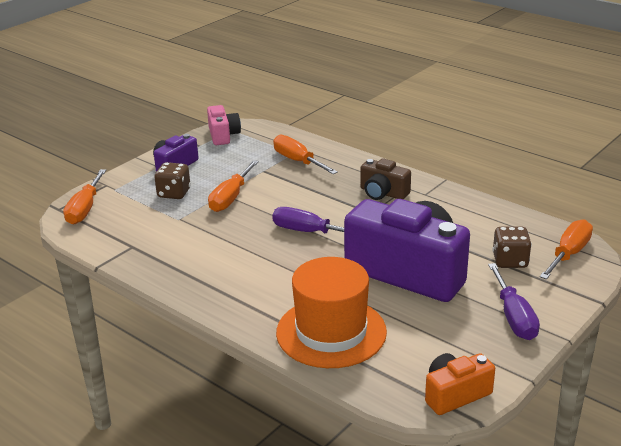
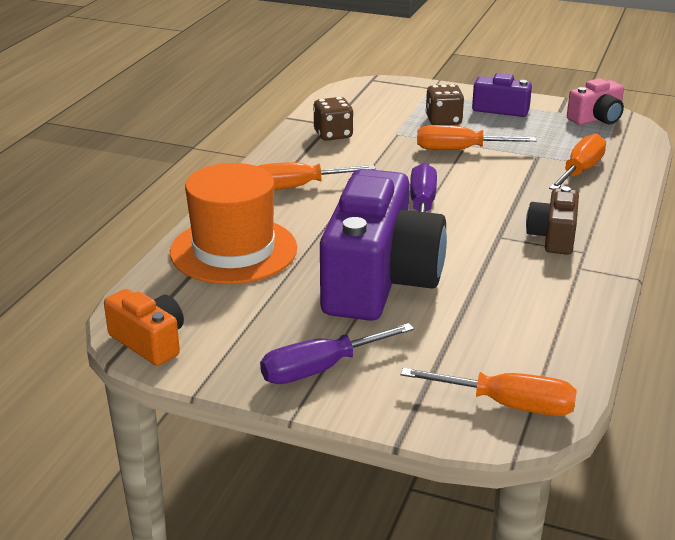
camera: 70 degrees right, 0 degrees up
(85, 209) = (380, 89): orange screwdriver -> orange screwdriver (297, 187)
(510, 261) = (453, 353): brown dice -> brown dice (333, 135)

